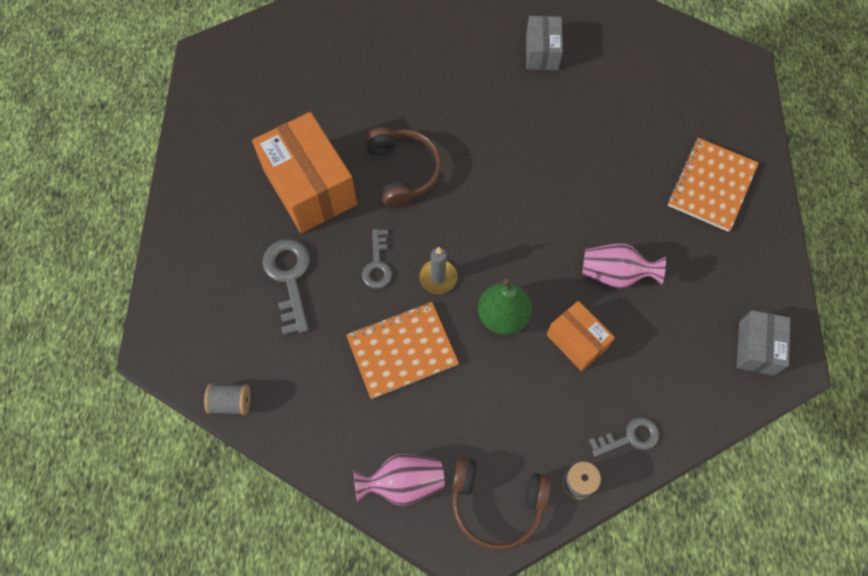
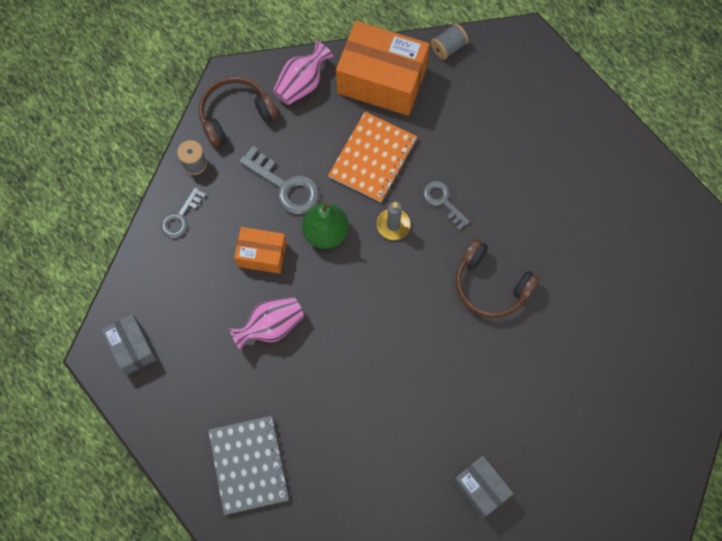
camera: 140 degrees right, 5 degrees up
(289, 278) = (491, 145): grey key -> grey key (285, 186)
(310, 187) = (545, 219): orange box -> orange box (381, 80)
(711, 186) = (248, 465): orange notebook -> grey notebook

